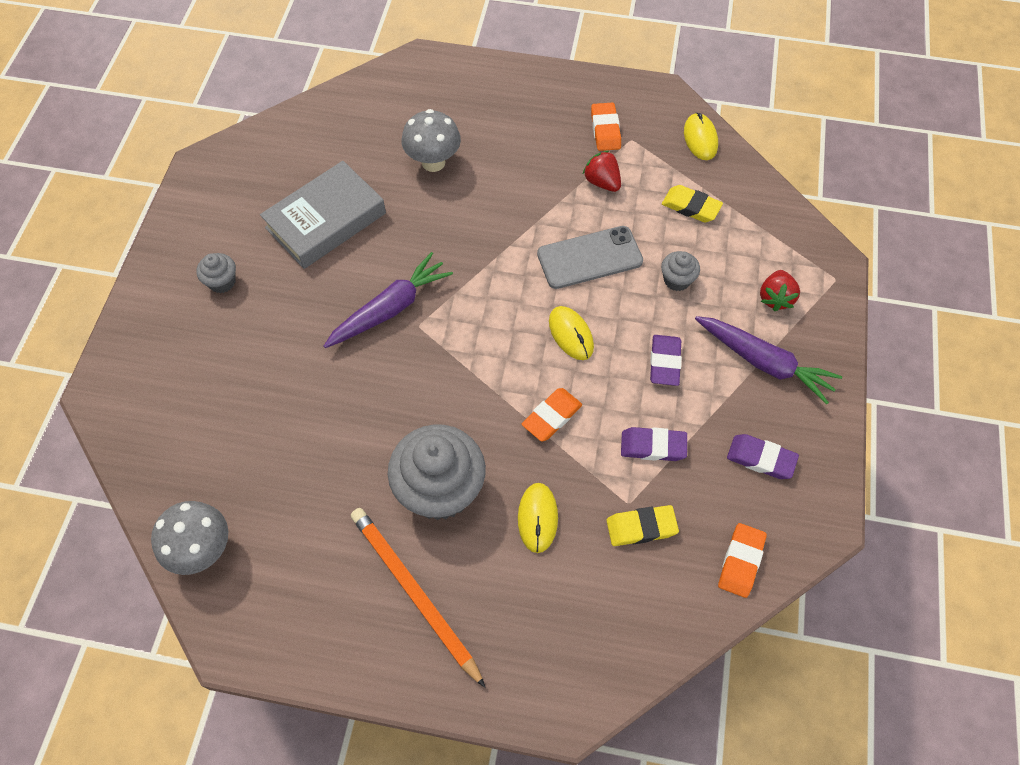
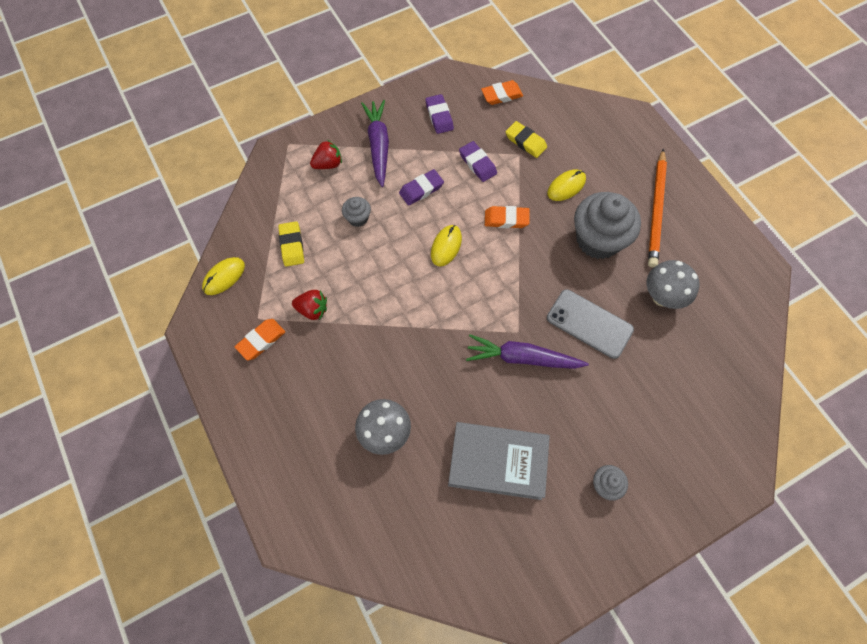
camera: 130 degrees left, 5 degrees up
(203, 550) = (746, 324): grey mushroom -> grey mushroom (662, 297)
(589, 258) = (382, 274): grey phone -> grey phone (589, 323)
(602, 182) = (312, 309): red strawberry -> red strawberry turned 90 degrees counterclockwise

